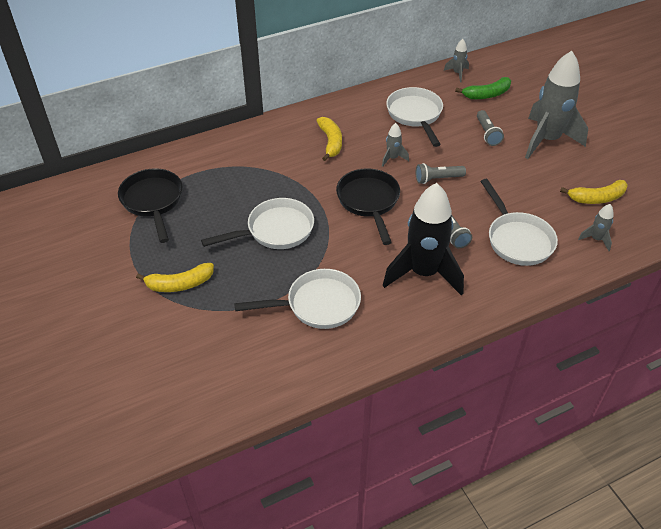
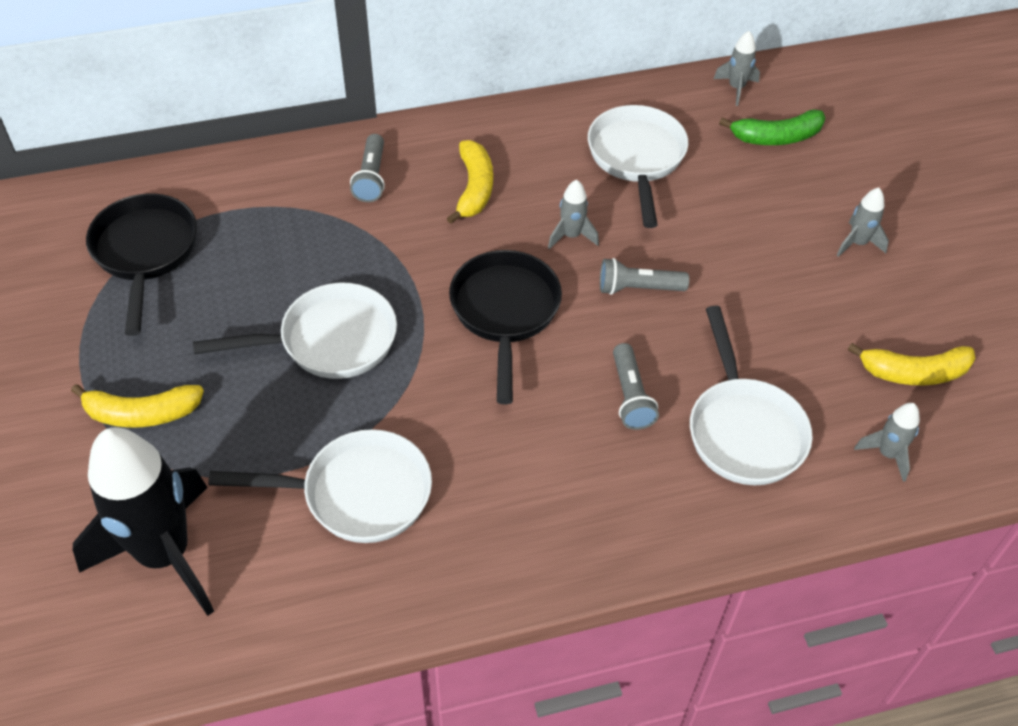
camera: 10 degrees right, 5 degrees up
(423, 273) = (557, 466): black rocket -> black rocket (165, 554)
(487, 133) = (753, 214): grey flashlight -> grey flashlight (371, 177)
(547, 140) = (857, 243): grey rocket -> grey rocket, size x0.42

